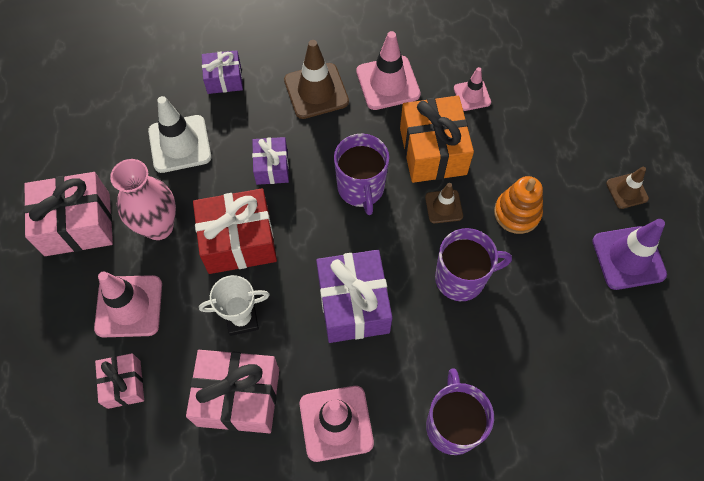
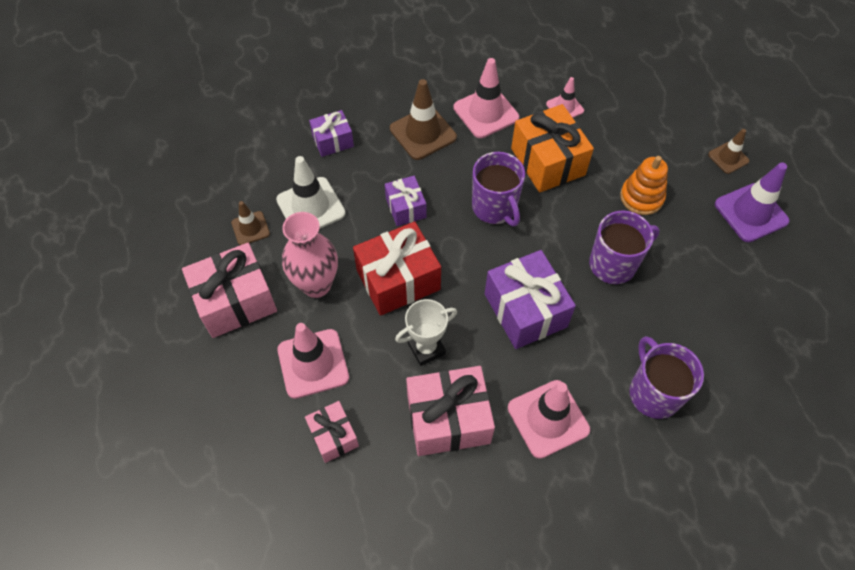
camera: 15 degrees left, 5 degrees down
(443, 206) = (575, 206): brown traffic cone -> brown traffic cone (250, 228)

